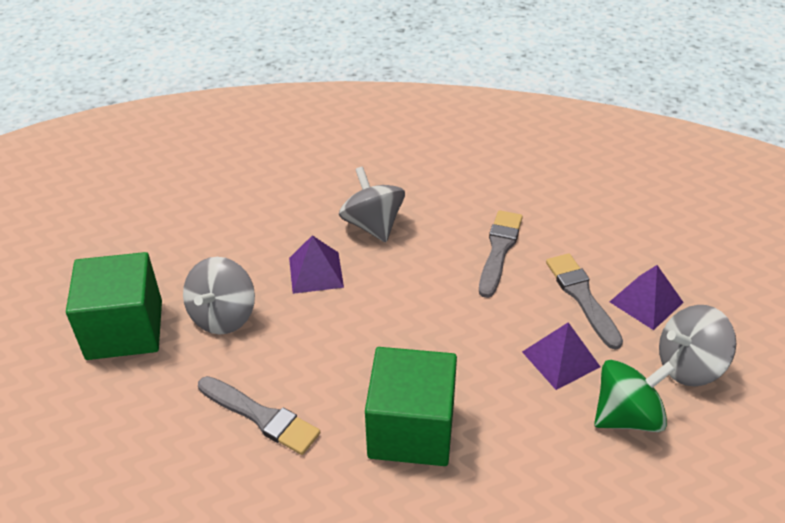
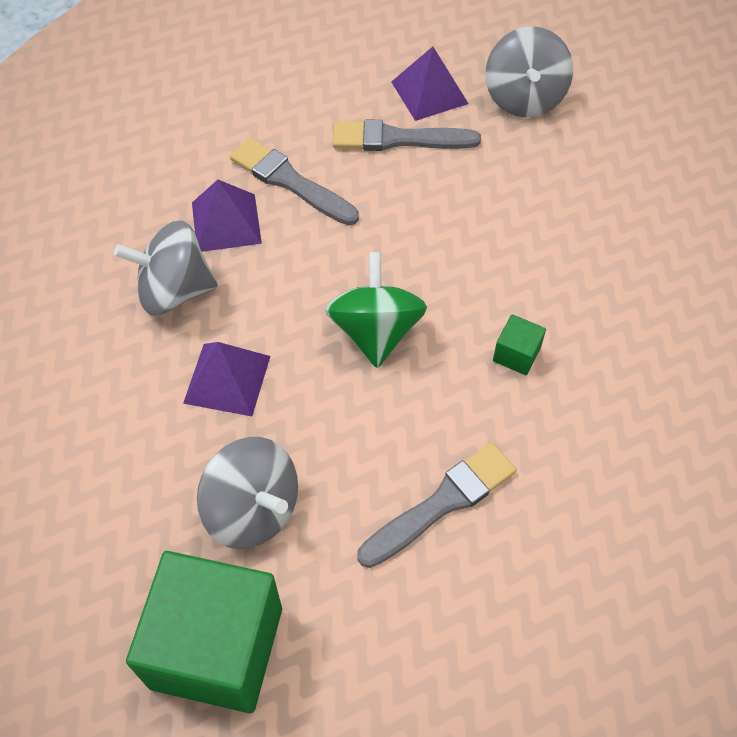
camera: 70 degrees left, 15 degrees up
(411, 429) = (516, 354): green cube -> green cube, size x0.40
(560, 359) = (474, 191): purple pyramid -> purple pyramid (226, 222)
(627, 416) = (565, 169): green spinning top -> green spinning top (375, 331)

